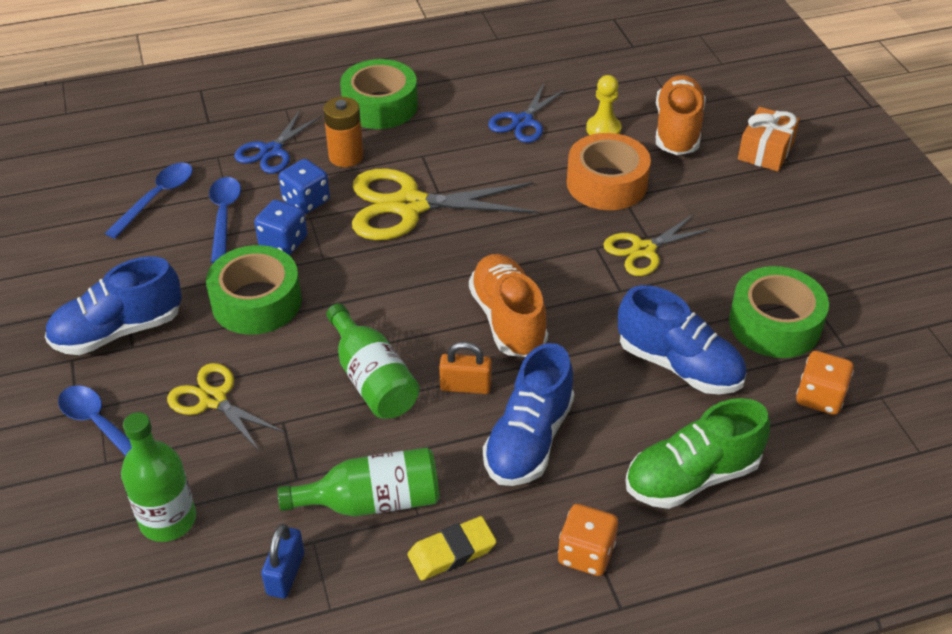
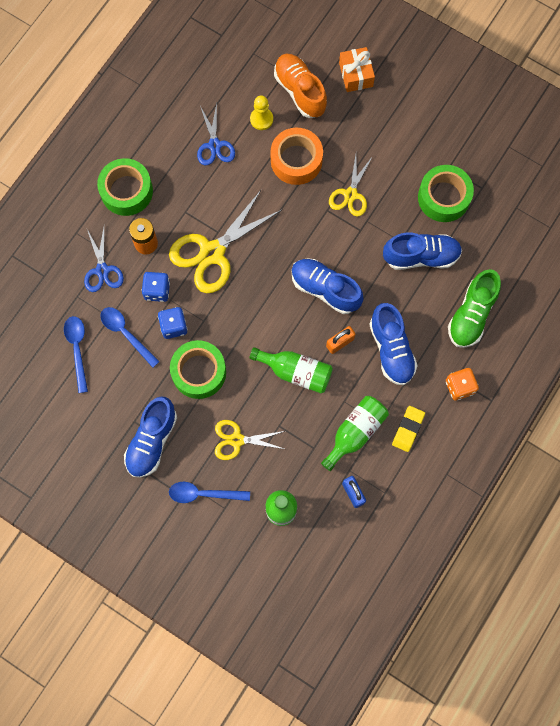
camera: 40 degrees left, 30 degrees up
(508, 320) = (325, 289): orange shoe -> blue shoe
(819, 397) = (492, 228): orange dice -> none

